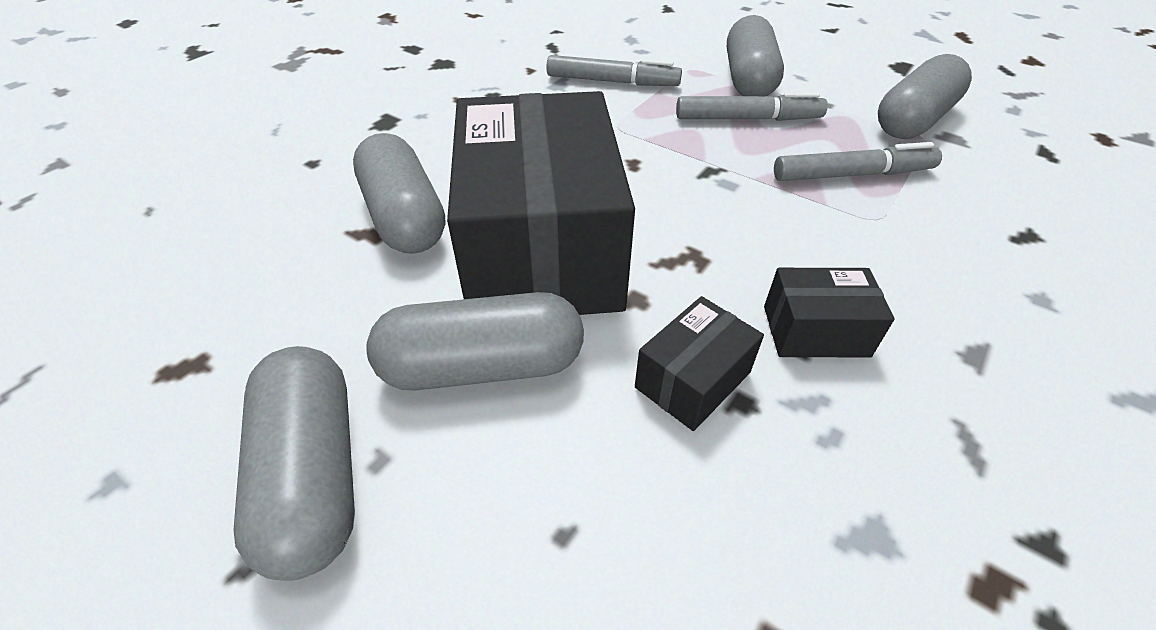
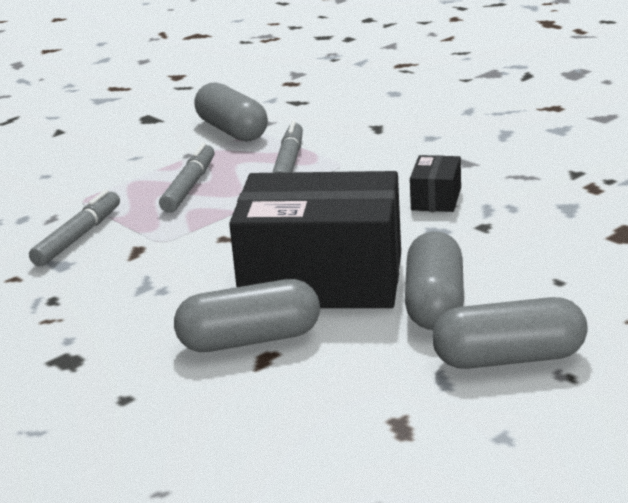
camera: 75 degrees left, 20 degrees down
(692, 380) = (464, 238): black box -> none
(748, 79) = (123, 178): grey capsule -> none

